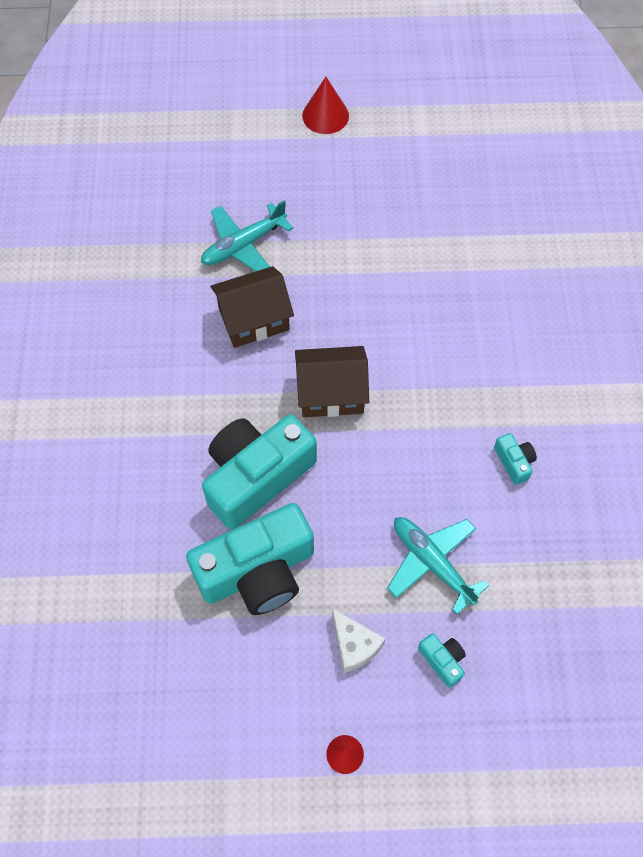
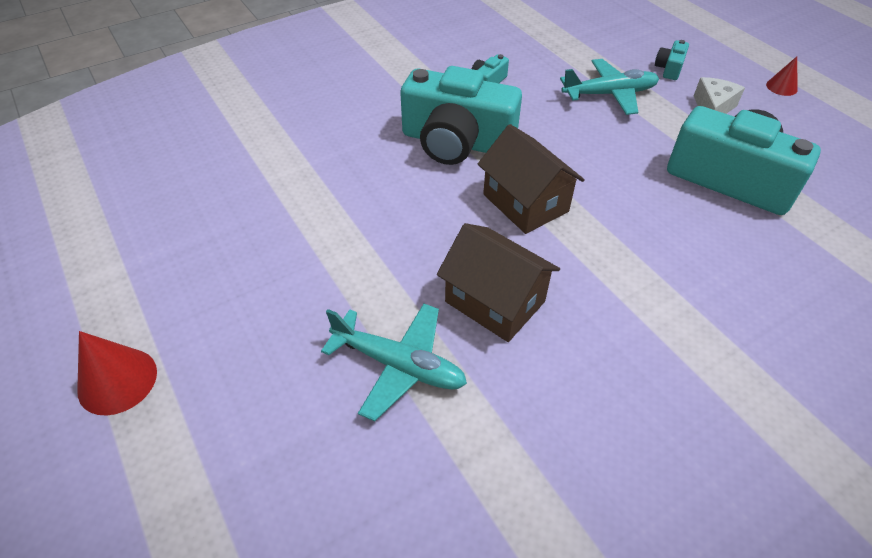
camera: 120 degrees left, 15 degrees down
(256, 476) = (657, 217): turquoise camera -> turquoise camera (456, 142)
(432, 562) = (610, 94): turquoise plane -> turquoise plane turned 120 degrees counterclockwise

